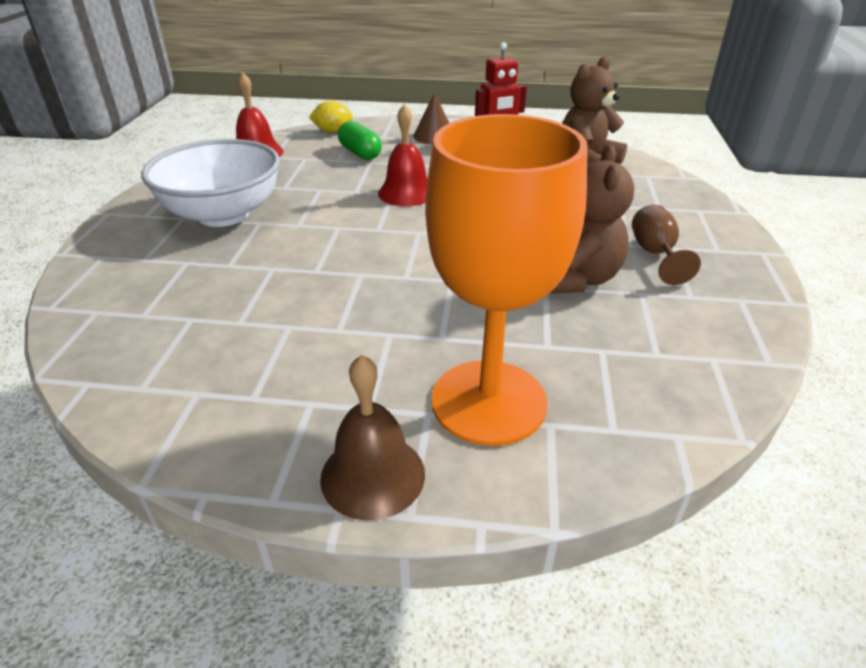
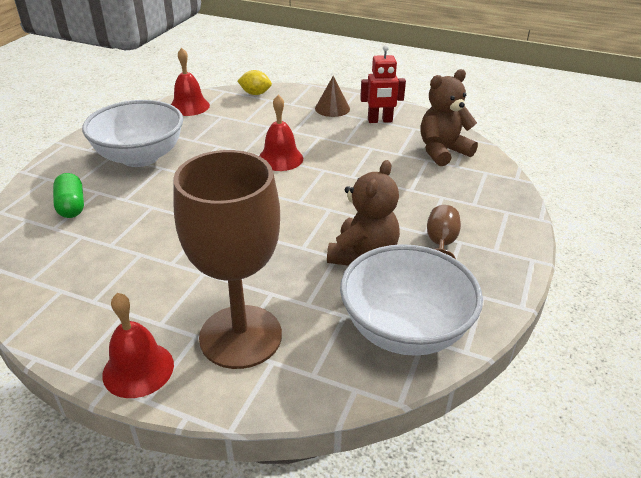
camera: 15 degrees right, 0 degrees up
(360, 153) = (265, 117): green capsule -> green capsule (71, 206)
(373, 475) = (138, 369): brown bell -> red bell
(488, 401) = (240, 336): orange goblet -> brown goblet
(684, 352) = (405, 329): none -> white bowl

